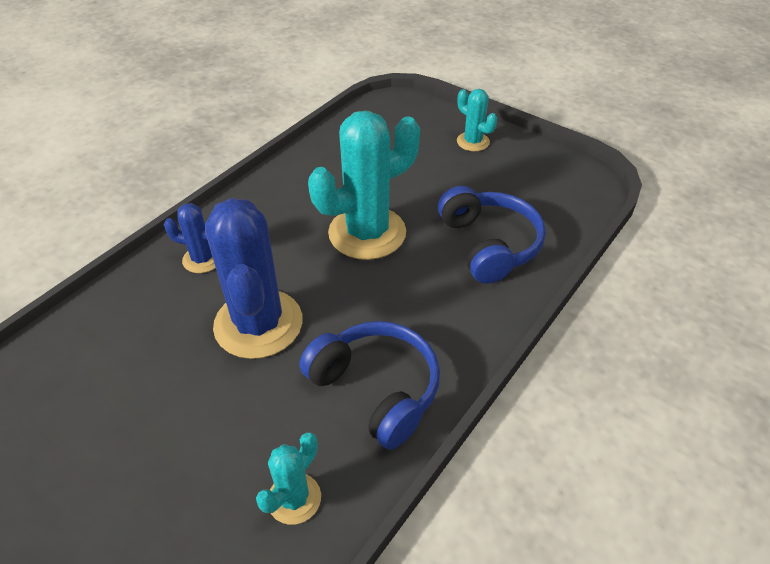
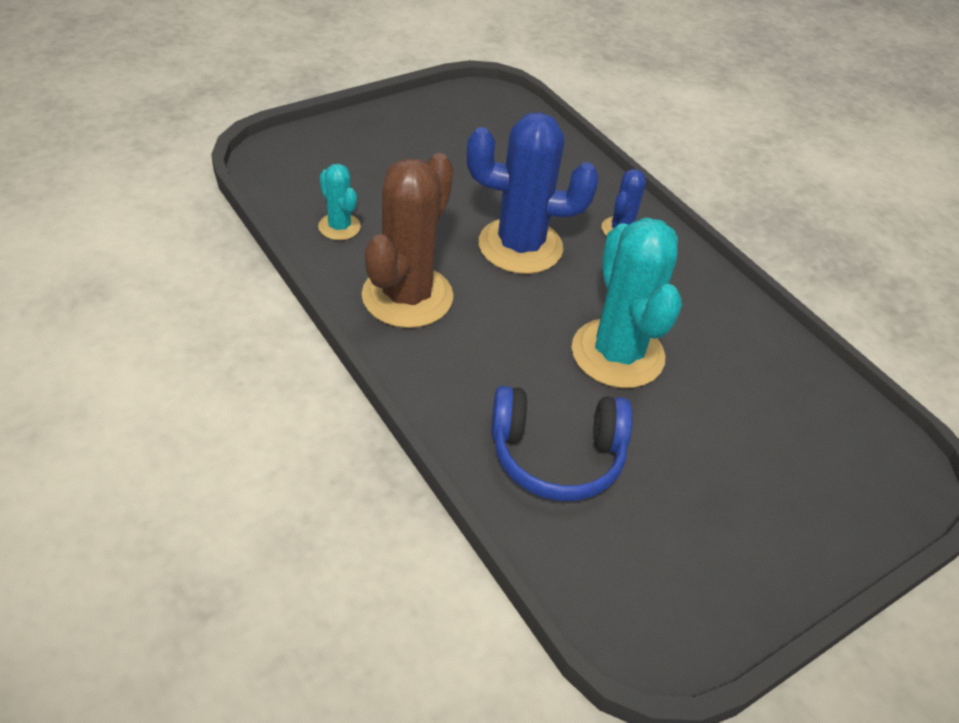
camera: 105 degrees right, 0 degrees up
(376, 389) = (407, 296): blue headphones -> brown cactus
(473, 142) = (785, 533): turquoise cactus -> none

